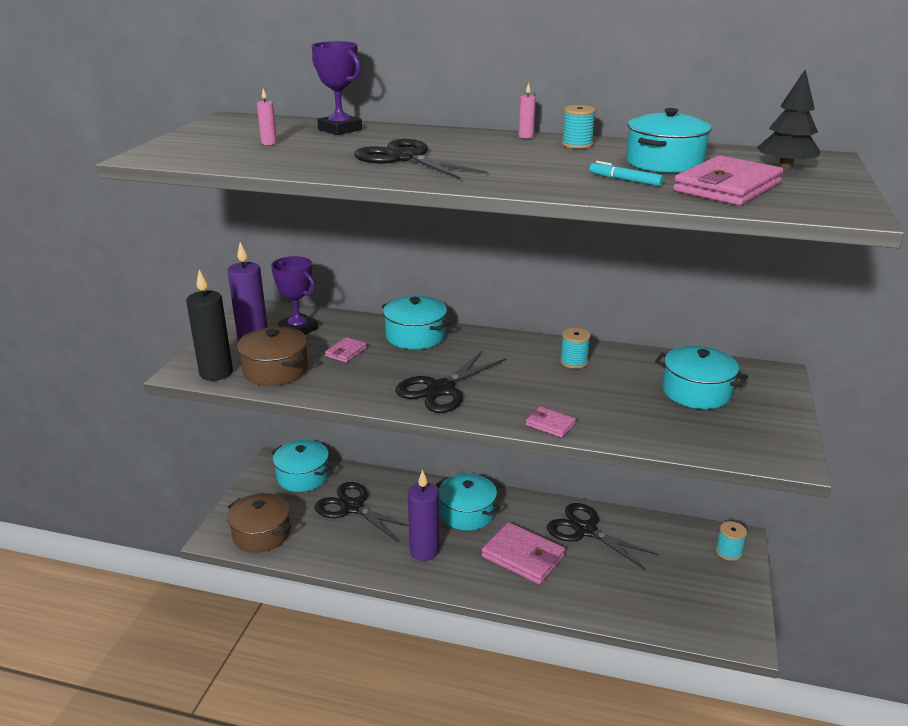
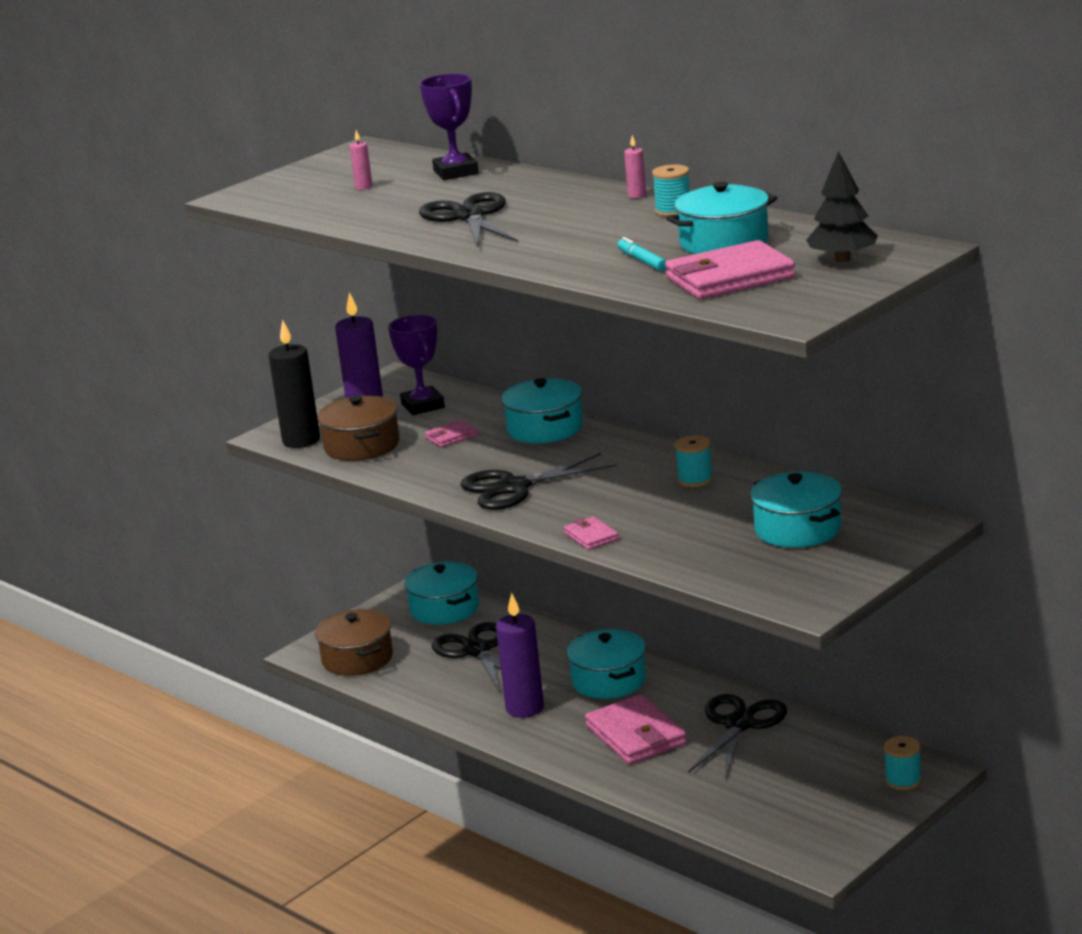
camera: 30 degrees right, 5 degrees down
(585, 530) = (739, 724): black scissors -> black scissors turned 45 degrees clockwise

